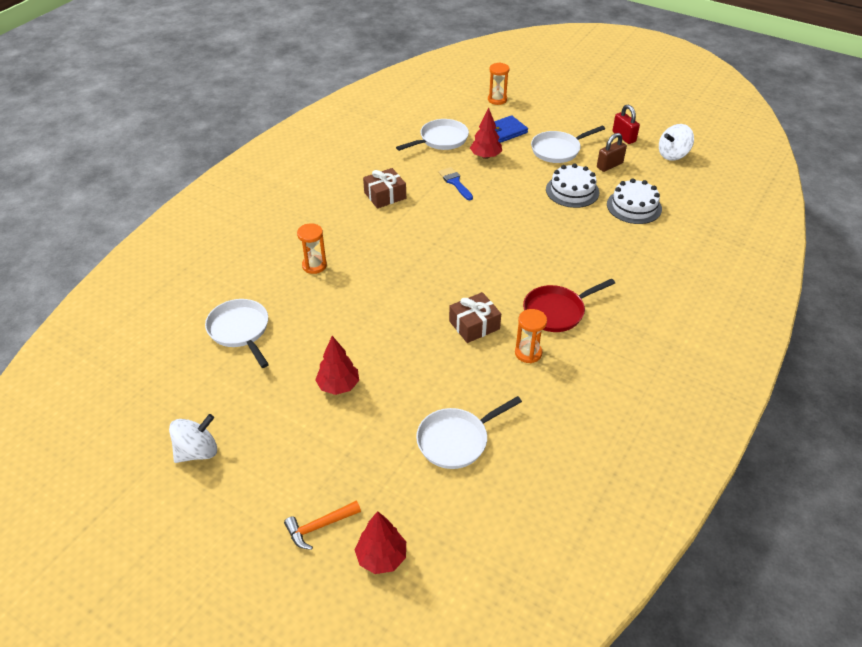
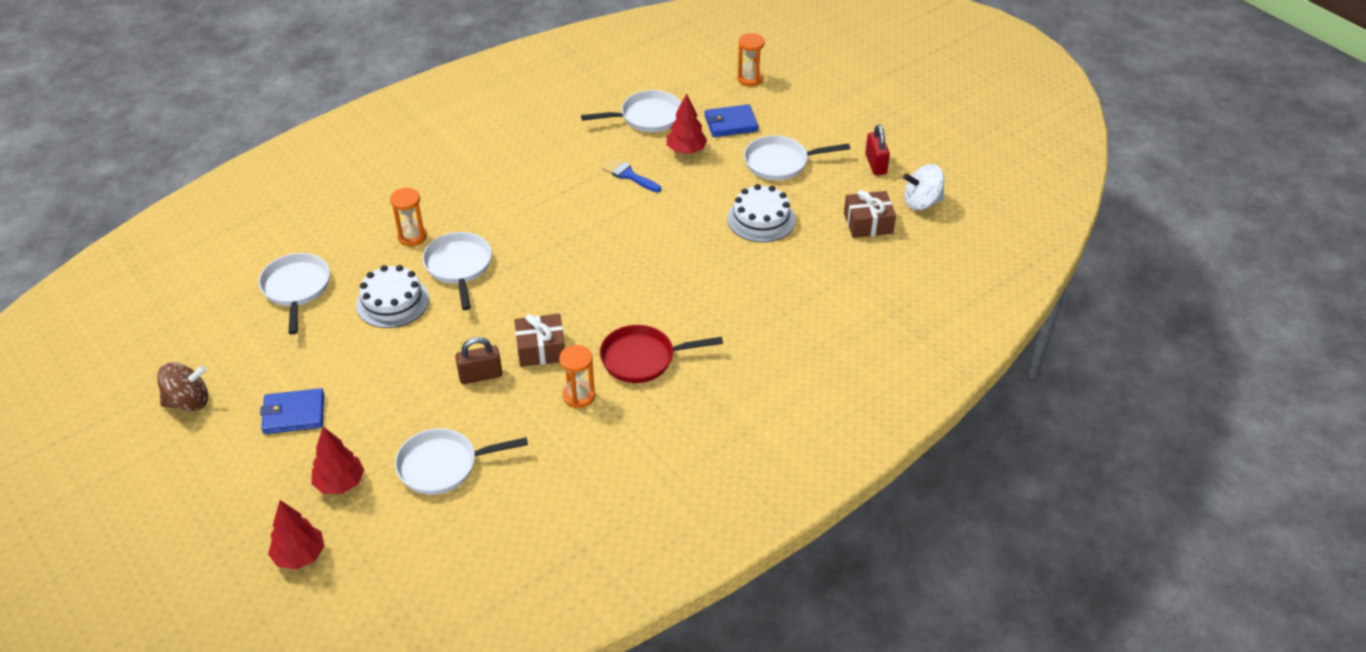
camera: 20 degrees right, 0 degrees up
(197, 451) = (188, 402): white spinning top -> brown spinning top
(300, 434) = (293, 414): none -> blue wallet
(319, 526) = (259, 509): orange hammer -> none
(338, 386) = (359, 375): red tree -> red tree (340, 483)
(367, 279) = (459, 267): none -> white pan
(385, 195) = (538, 172): brown gift -> brown gift (868, 223)
(455, 182) = (628, 175): blue brush -> blue brush turned 45 degrees counterclockwise
(609, 165) = (830, 197): brown padlock -> brown padlock (480, 375)
(634, 206) = (823, 257): white cake -> white cake (392, 302)

